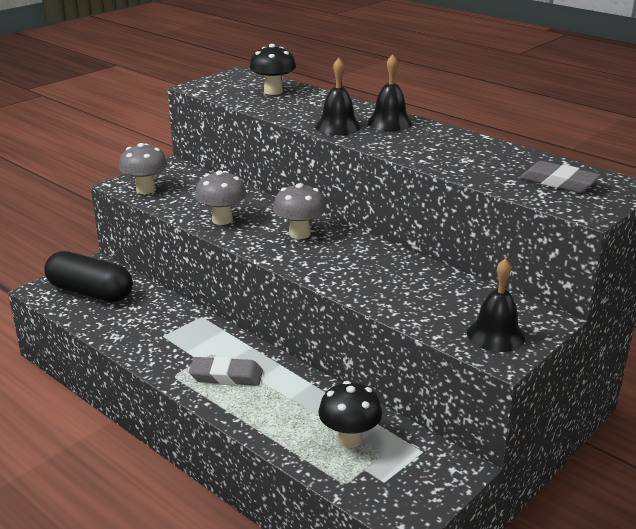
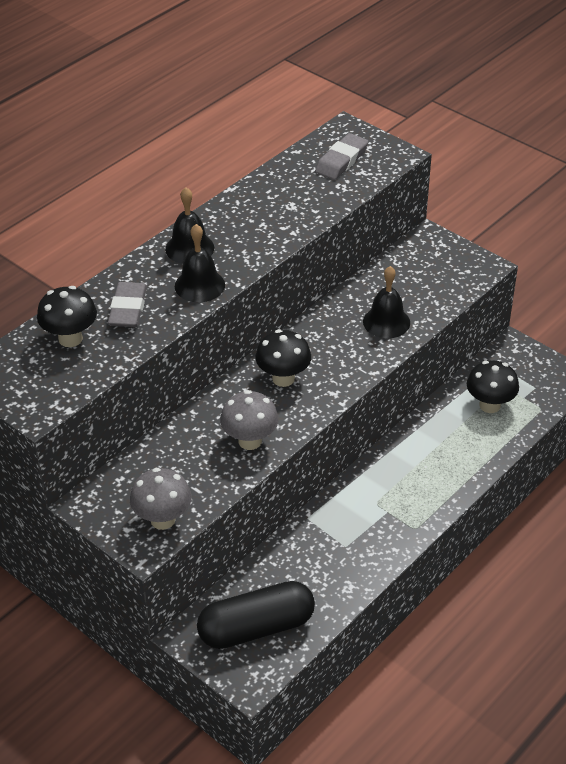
camera: 90 degrees left, 15 degrees up
(90, 292) = (256, 628): black capsule -> black capsule turned 45 degrees clockwise
(226, 376) = (412, 489): grey eraser -> grey eraser (128, 309)
(299, 234) = (283, 378): grey mushroom -> black mushroom
(495, 335) = (455, 266): black bell -> black bell (386, 322)

